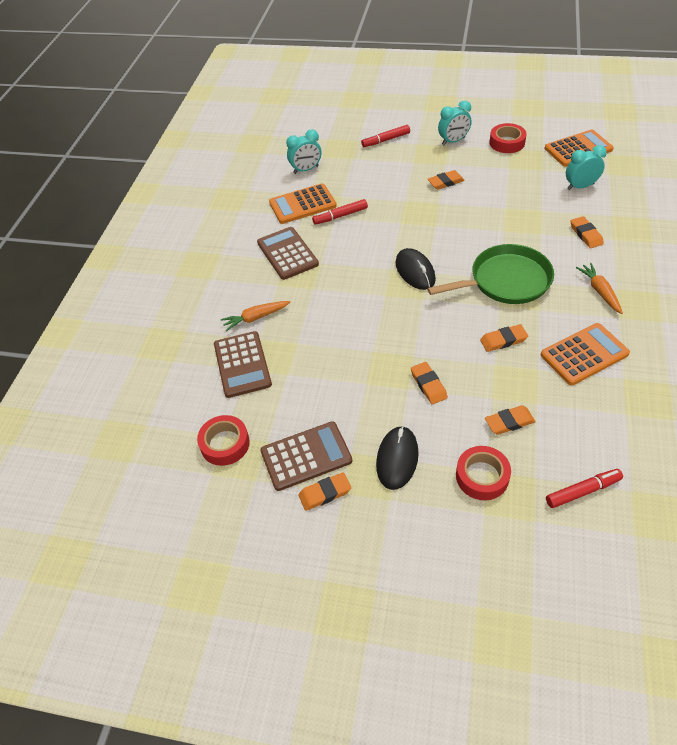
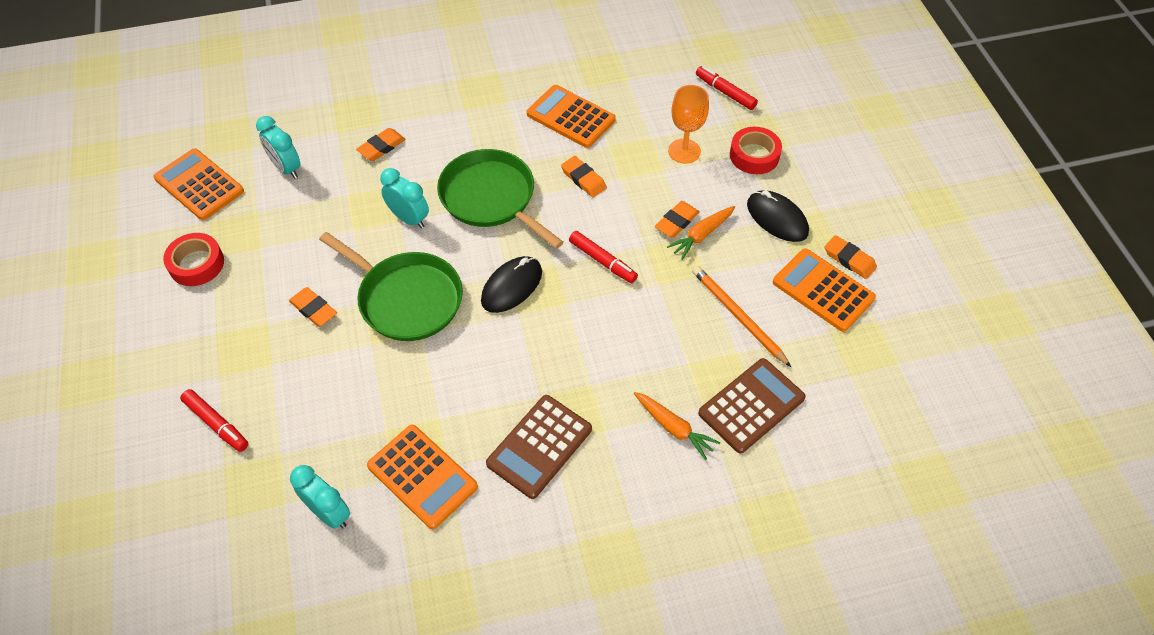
camera: 120 degrees left, 5 degrees up
(225, 444) = (859, 369): red tape -> none
(306, 456) = (823, 290): brown calculator -> orange calculator
(316, 387) = (738, 316): none -> orange pencil
(340, 216) = (433, 412): red marker -> red marker (602, 261)
(397, 459) = (777, 218): black mouse -> black mouse turned 60 degrees clockwise
(432, 221) = (406, 299): none -> green pan
(453, 141) = (204, 330): turquoise clock -> turquoise clock (409, 218)
(509, 422) = (684, 151): orange eraser -> orange goblet
(600, 291) = (474, 120): orange carrot -> orange carrot (701, 235)

